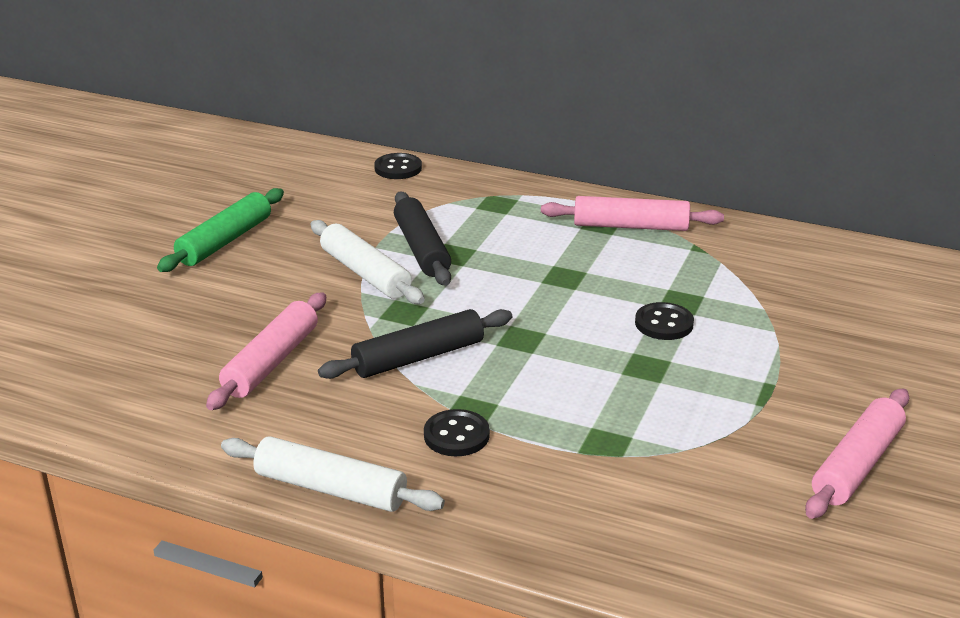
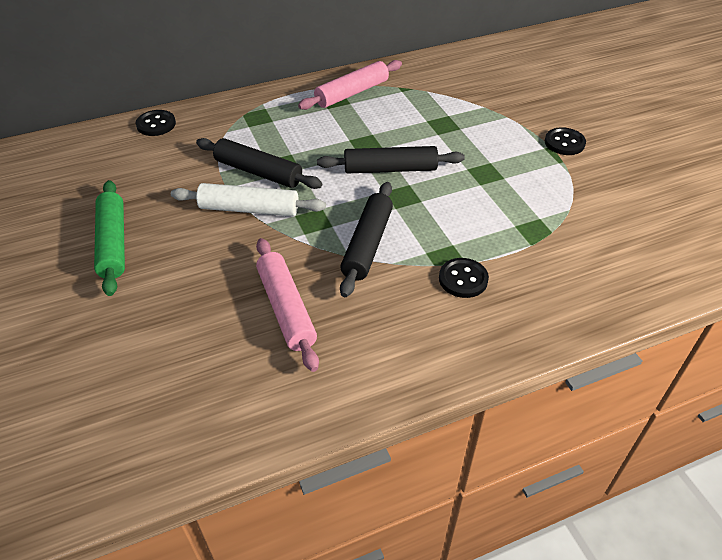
camera: 45 degrees left, 15 degrees up
(330, 489) = (454, 365): white rolling pin -> none
(550, 310) = (390, 169): none -> black rolling pin
(664, 323) = (455, 142): black button -> black button (564, 143)
(856, 465) = (640, 167): pink rolling pin -> none

